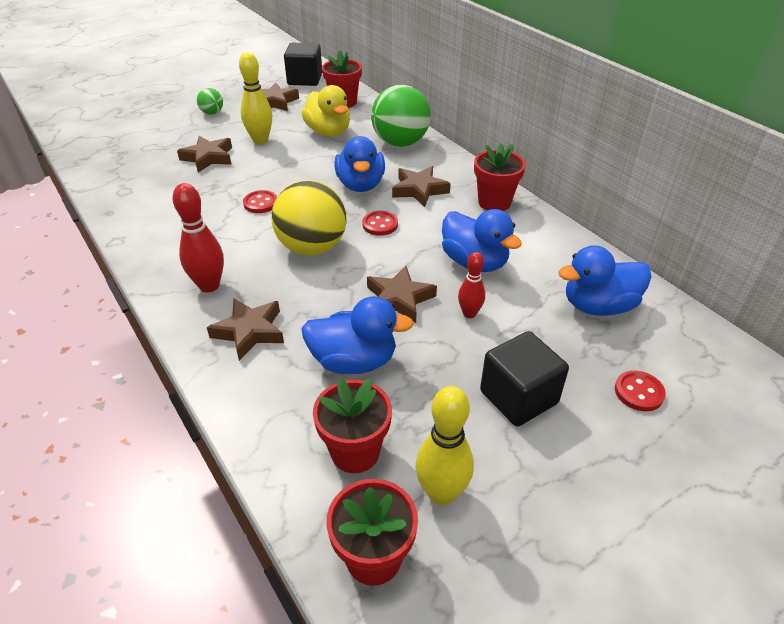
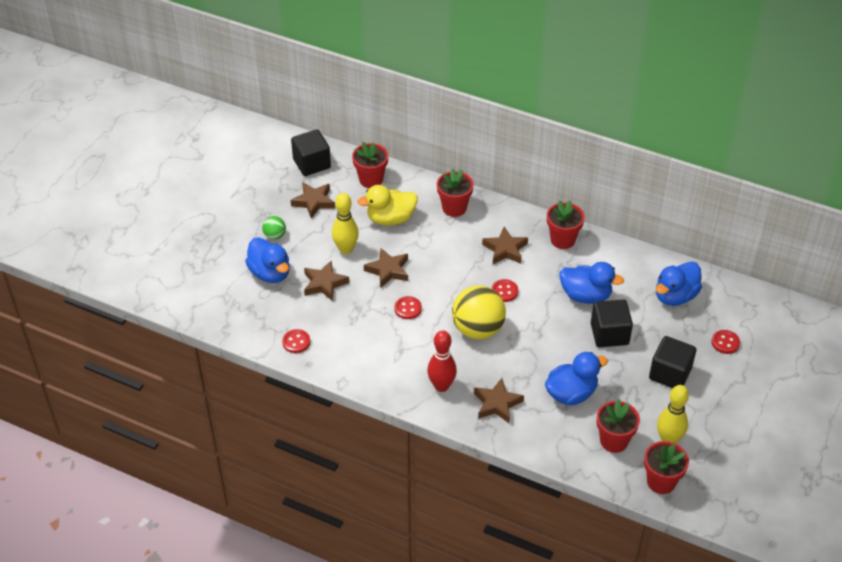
camera: 30 degrees left, 5 degrees up
(122, 191) = (296, 342): none -> red button
(328, 132) = (390, 219): yellow duck -> yellow duck turned 135 degrees clockwise
(360, 185) = (461, 262): blue duck -> blue duck (270, 273)
(399, 299) = (563, 343): brown star -> brown star (388, 270)
(400, 143) = (454, 208): green ball -> red flower pot
(469, 313) = (609, 334): red bowling pin -> black cube

